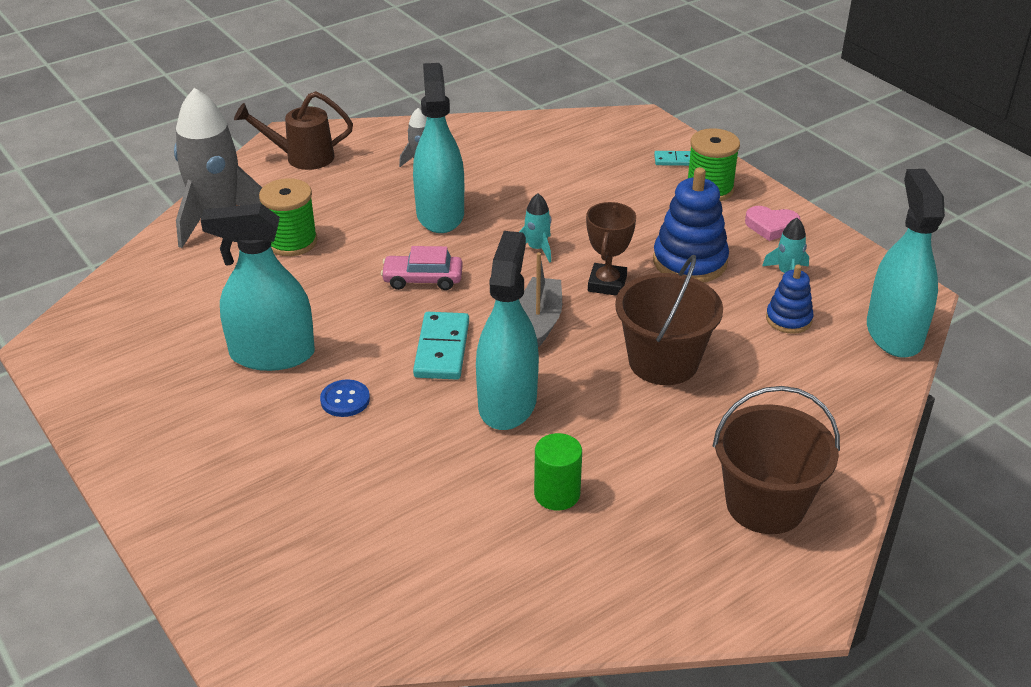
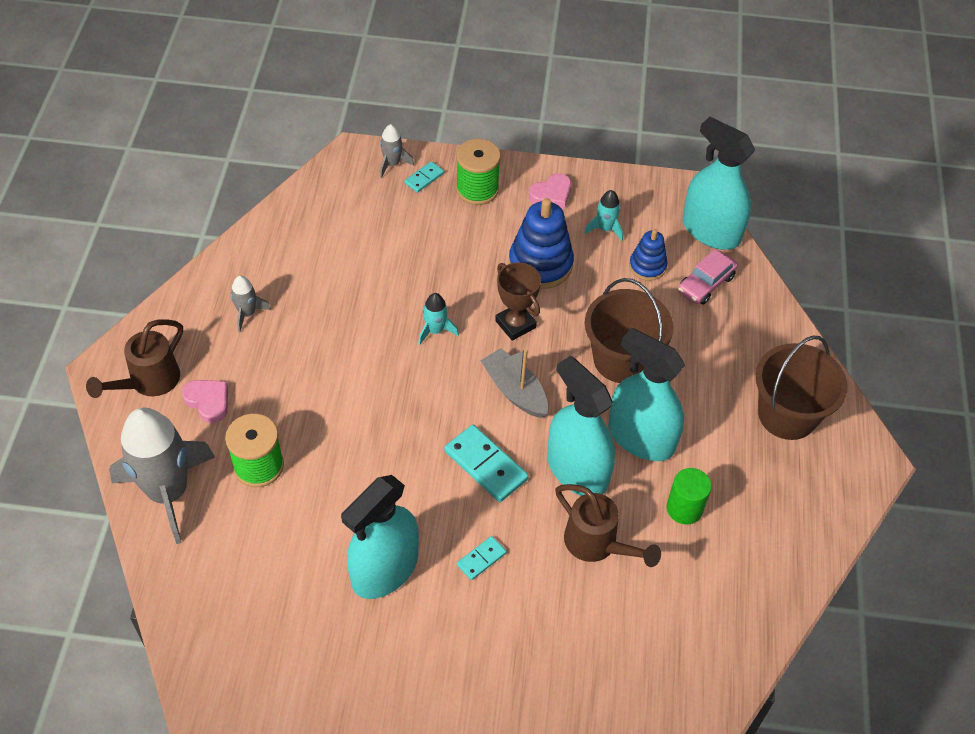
camera: 50 degrees left, 15 degrees up
(319, 189) = (208, 401): none -> pink heart
(345, 400) = (481, 559): blue button -> turquoise domino
(423, 279) = (397, 420): pink car -> pink car (706, 284)
(440, 214) = (330, 353): turquoise spray bottle -> turquoise spray bottle (641, 438)
(445, 459) = (597, 544): none -> brown watering can
(663, 139) = (392, 164): none -> grey rocket

